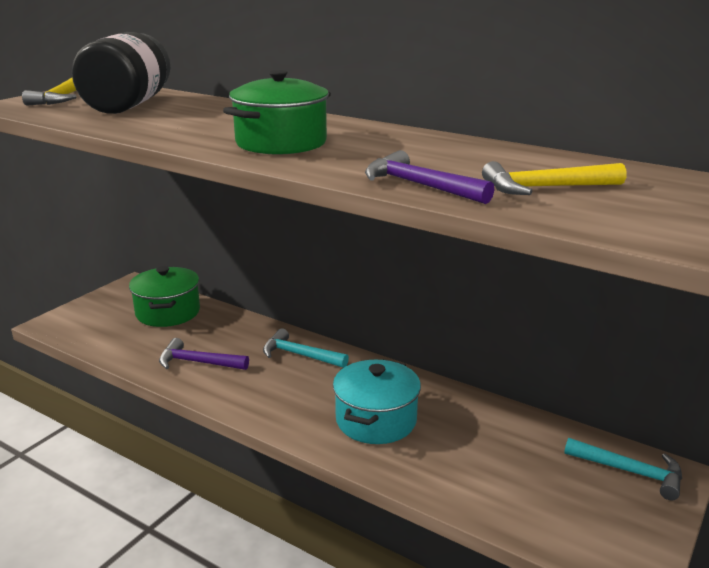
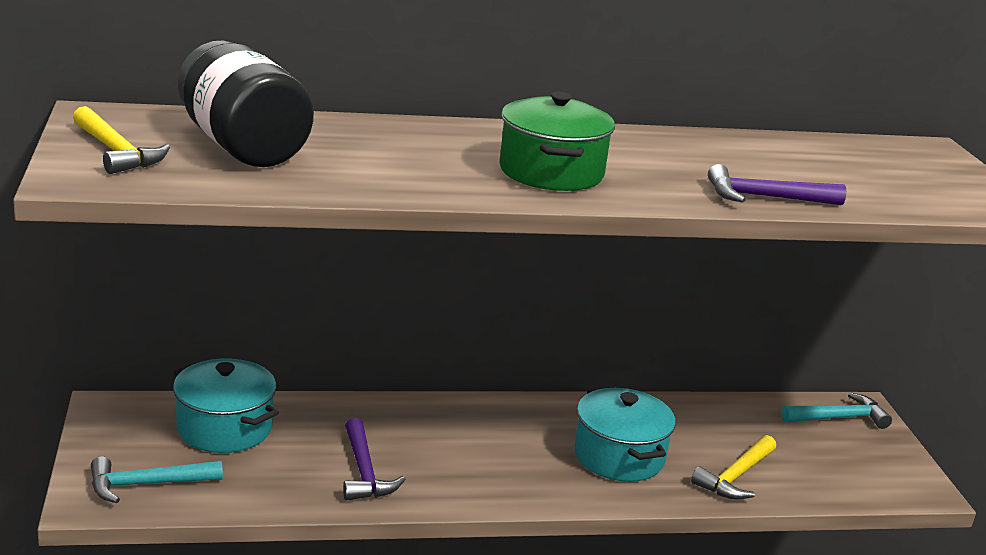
camera: 45 degrees left, 0 degrees up
(168, 312) = (224, 428): green pot -> turquoise pot
(198, 362) = (364, 472): purple hammer -> purple hammer turned 75 degrees counterclockwise
(299, 355) = (455, 421): turquoise hammer -> turquoise hammer (147, 484)
(545, 188) = (839, 178): yellow hammer -> yellow hammer (736, 477)

